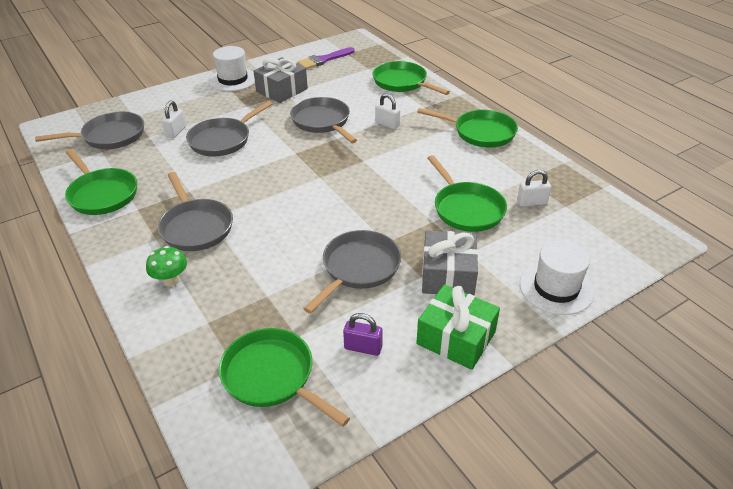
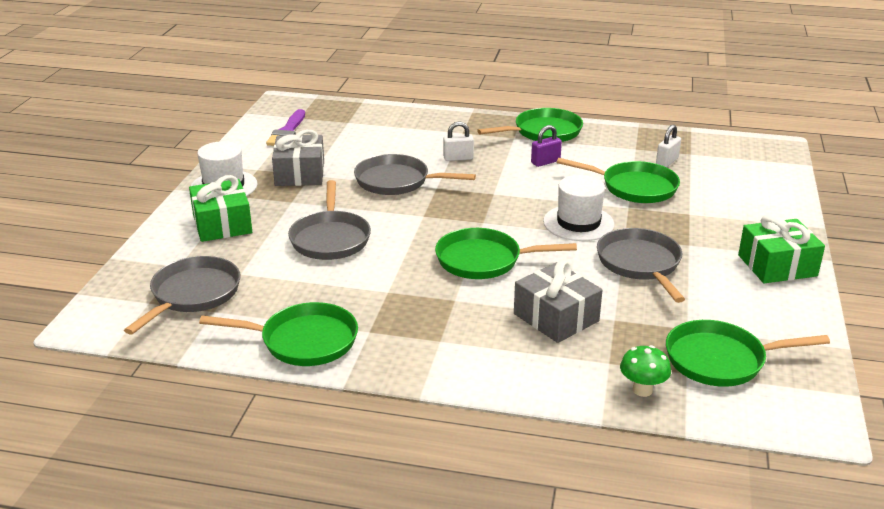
camera: 45 degrees left, 10 degrees down
(171, 280) = (520, 357): green mushroom -> green mushroom (642, 390)
(176, 132) = (263, 255): white padlock -> none
(192, 102) = (222, 224): none -> green gift
(196, 226) = (455, 312): grey pan -> none
(363, 348) = (739, 306): purple padlock -> purple padlock (545, 162)
(402, 83) = (405, 121): green pan -> green pan (484, 260)
(448, 275) = (703, 234): grey gift -> grey gift (556, 317)
(556, 288) = (775, 204): white hat -> white hat (578, 223)

